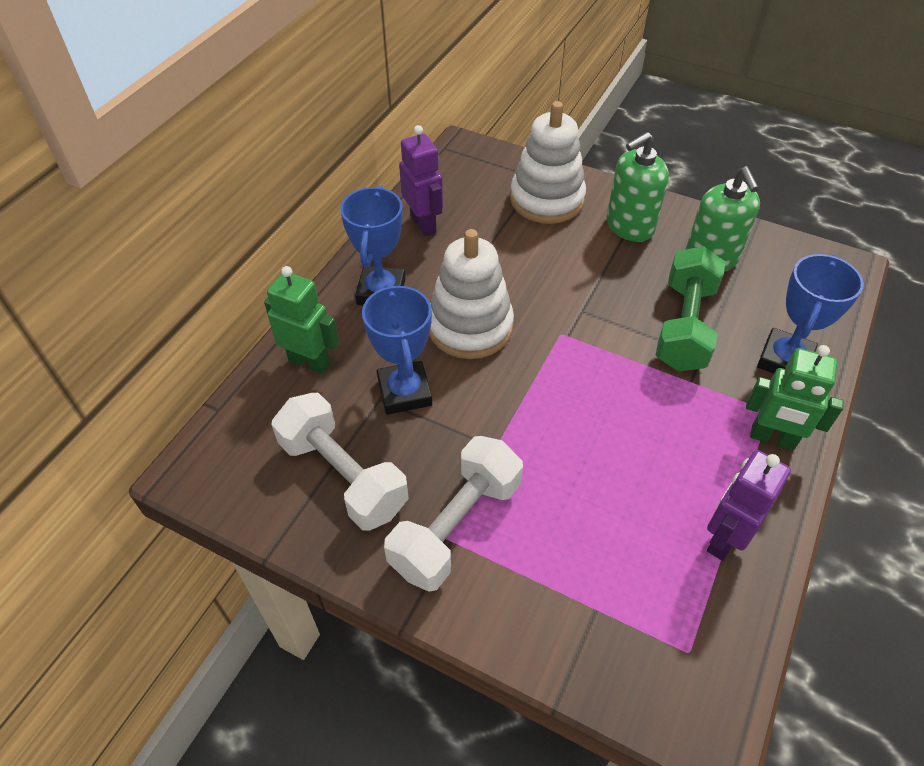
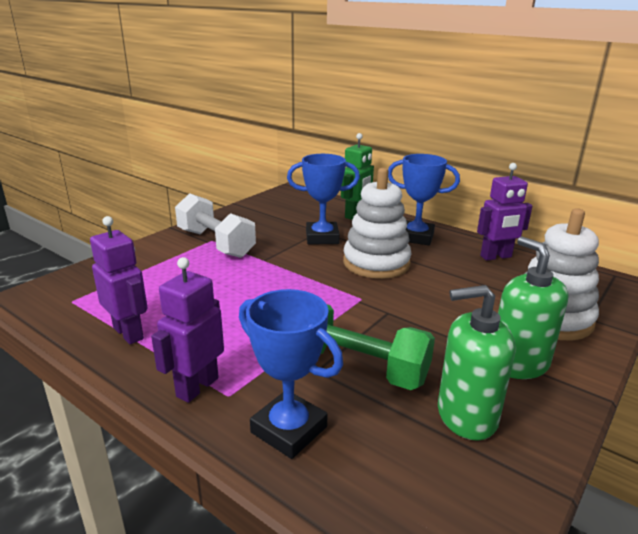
camera: 100 degrees right, 25 degrees down
(343, 476) = (268, 219): white dumbbell -> none
(772, 438) = (197, 387): green robot -> purple robot

